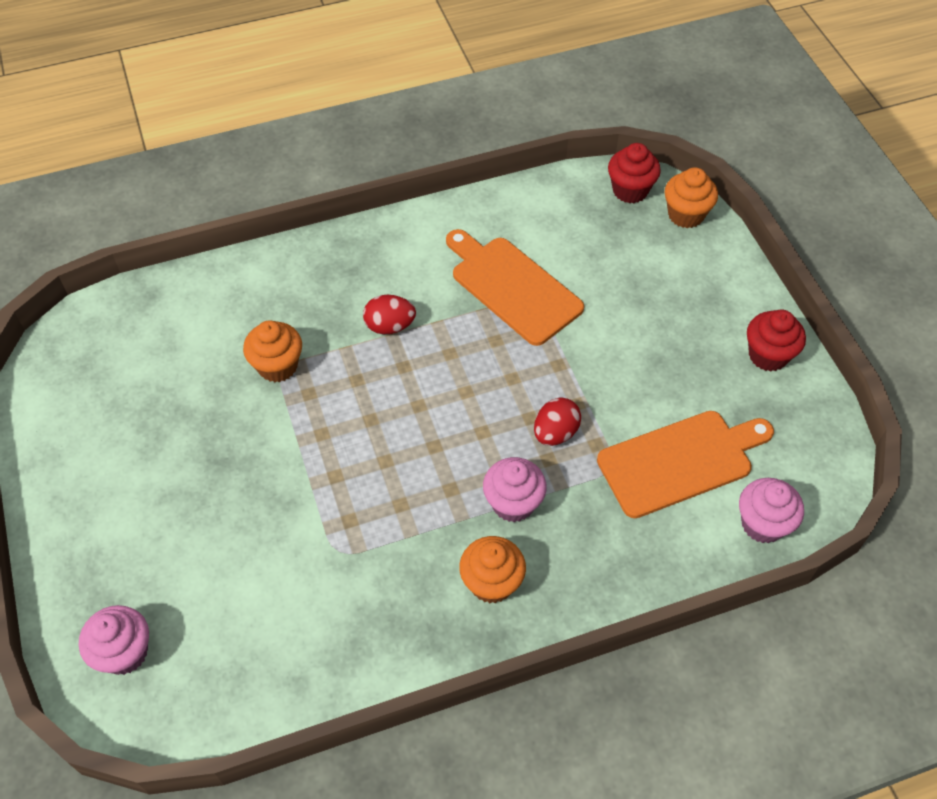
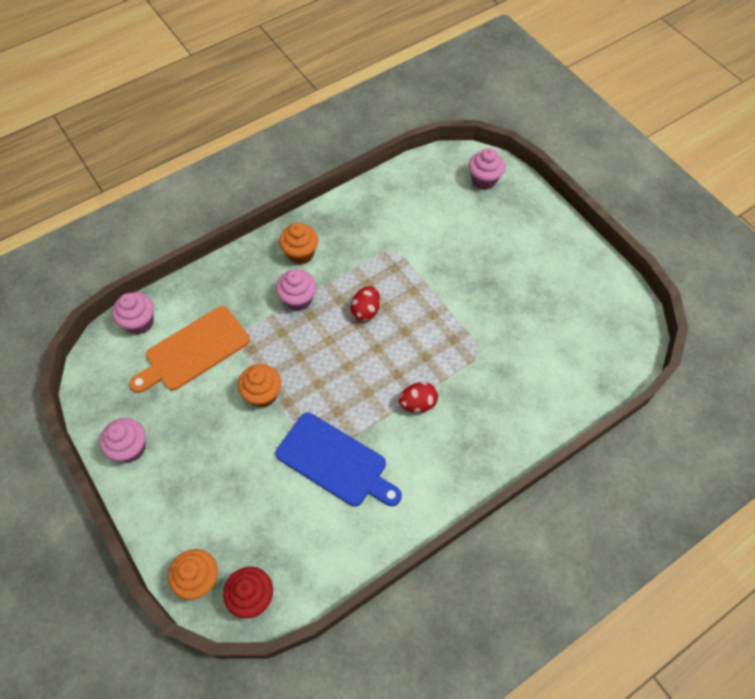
camera: 165 degrees right, 5 degrees up
(277, 366) = (483, 353): orange cupcake -> orange cupcake (263, 394)
(512, 287) = (335, 461): orange cutting board -> blue cutting board
(555, 433) = (280, 351): red egg -> red egg (366, 310)
(768, 355) = (130, 448): red cupcake -> pink cupcake

